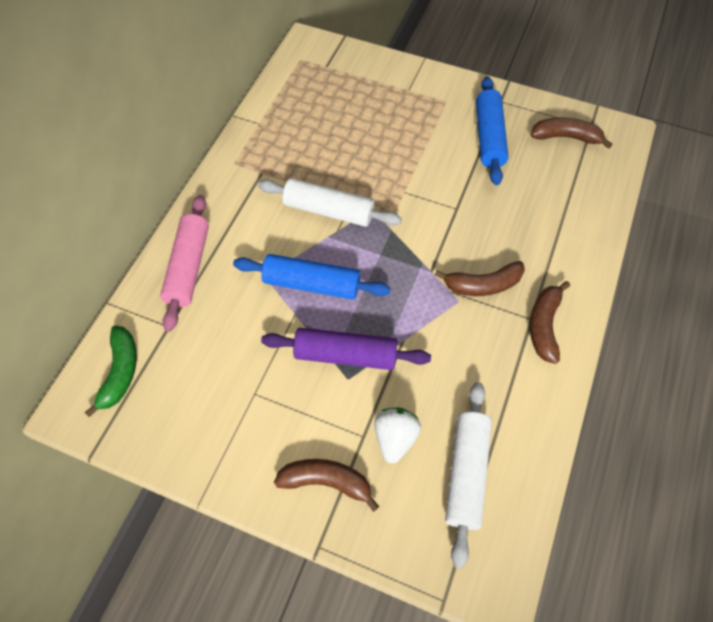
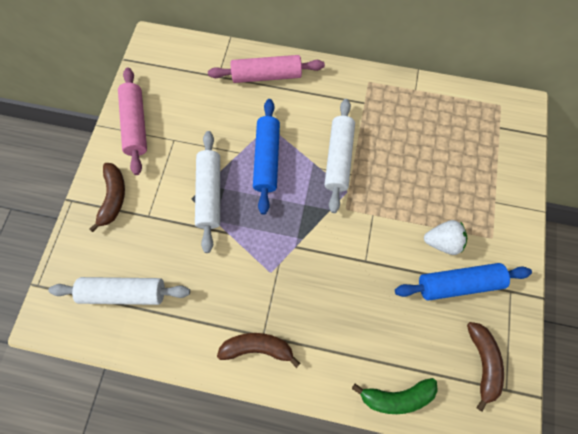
camera: 80 degrees right, 10 degrees up
(120, 372) = (180, 58): green banana -> green banana (396, 396)
(215, 443) = (136, 125): none -> pink rolling pin
(346, 355) = (210, 193): purple rolling pin -> white rolling pin
(395, 438) = (148, 238): white strawberry -> white strawberry (442, 241)
(482, 285) = (289, 291): brown banana -> none

